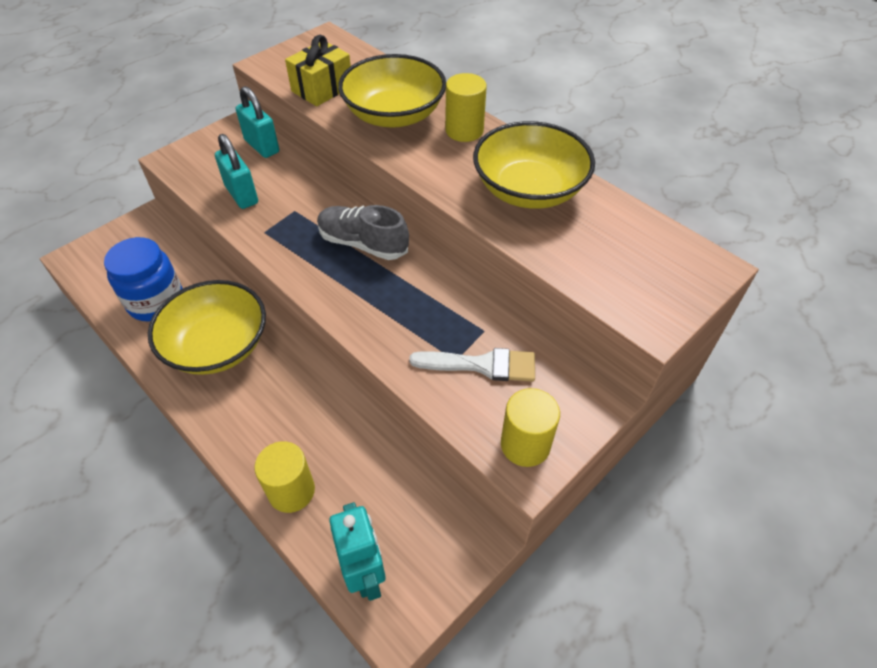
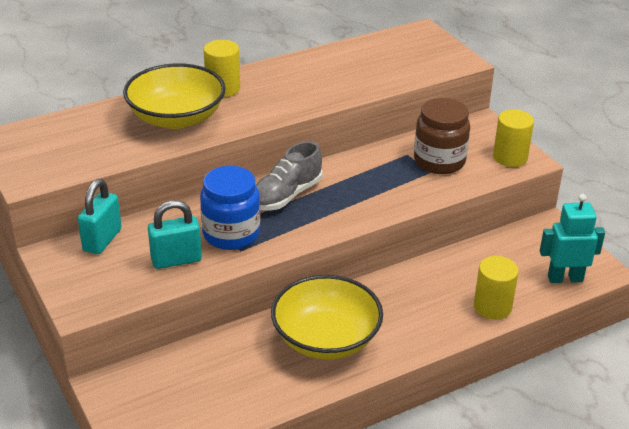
camera: 75 degrees left, 15 degrees down
(156, 302) = (247, 380): blue jar -> blue jar (231, 234)
(262, 146) = (102, 240): turquoise padlock -> turquoise padlock turned 45 degrees counterclockwise
(322, 89) = (104, 150): yellow gift -> none
(482, 365) = (439, 161): white brush -> brown jar
(529, 189) = (314, 75): yellow bowl -> none

